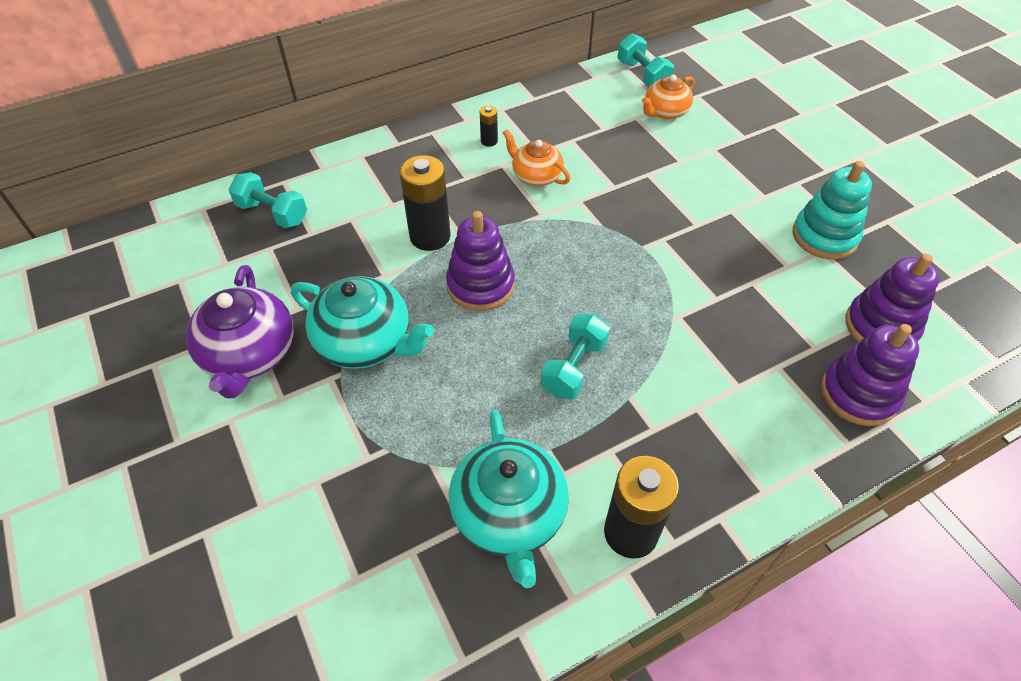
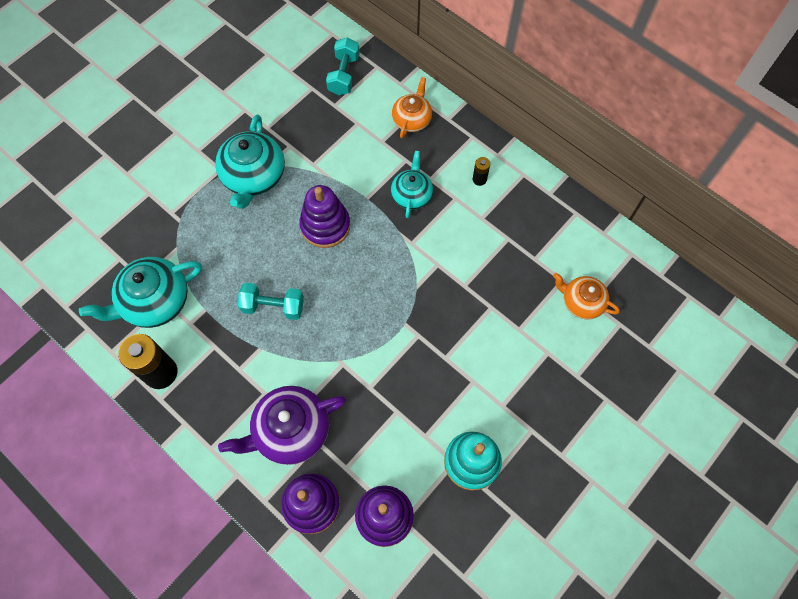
camera: 70 degrees right, 15 degrees up
(249, 354) = (223, 119): purple teapot -> purple teapot (290, 431)
(430, 236) = (359, 178): black battery -> none
(479, 198) = (411, 195): none -> turquoise teapot
(536, 176) = (453, 225): orange teapot -> orange teapot (412, 119)
(642, 75) = (627, 270): turquoise dumbbell -> none

